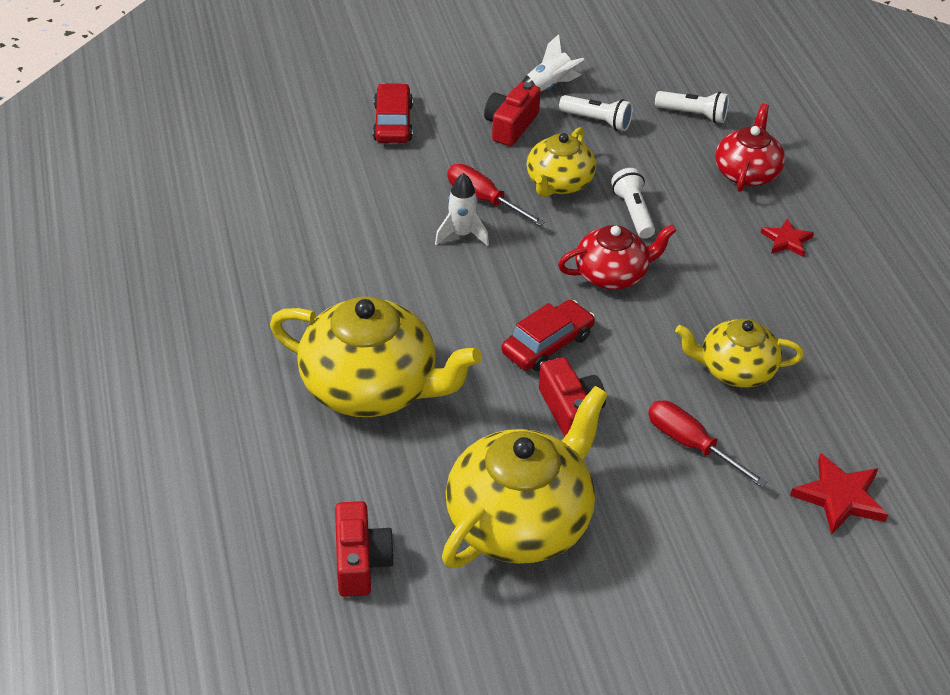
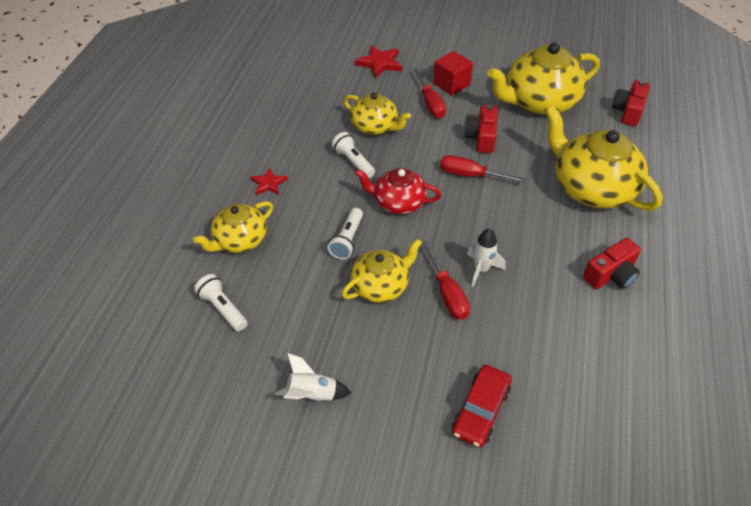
camera: 150 degrees left, 5 degrees up
(510, 126) = (378, 361): red camera -> red camera (611, 275)
(547, 344) = (470, 175): red car -> red screwdriver
(597, 121) = (303, 335): white flashlight -> white flashlight (353, 162)
(688, 499) = (451, 84): none -> red cube
(747, 173) = (240, 240): red teapot -> yellow teapot

